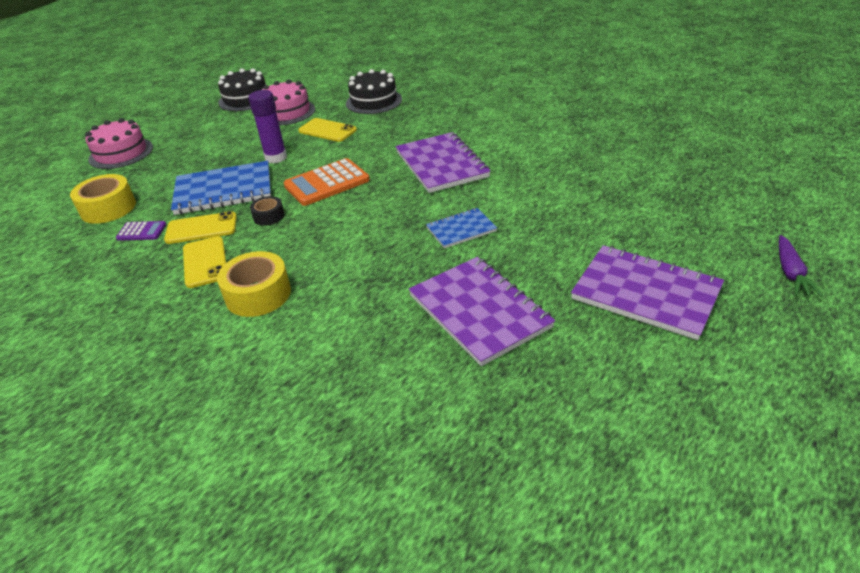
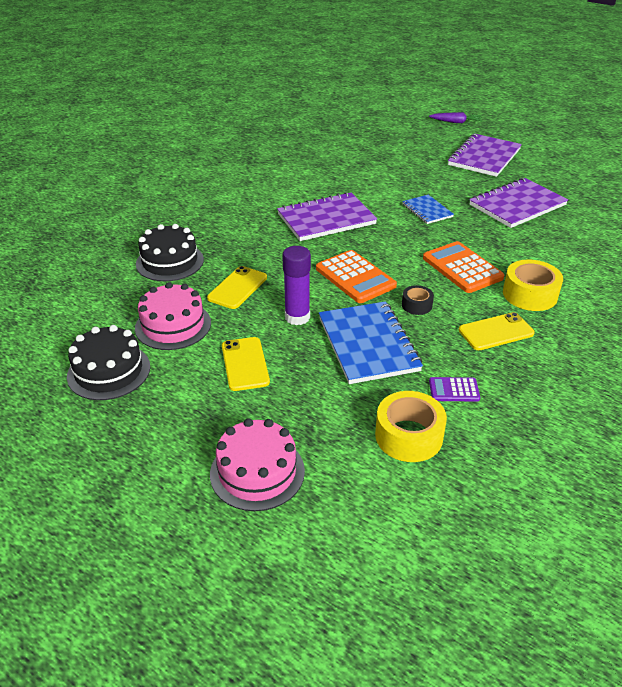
camera: 95 degrees left, 0 degrees up
(141, 231) = (454, 390): purple calculator -> purple calculator turned 90 degrees counterclockwise
(201, 228) = (442, 346): yellow phone -> yellow phone (245, 364)
(326, 248) = (462, 268): none -> orange calculator

